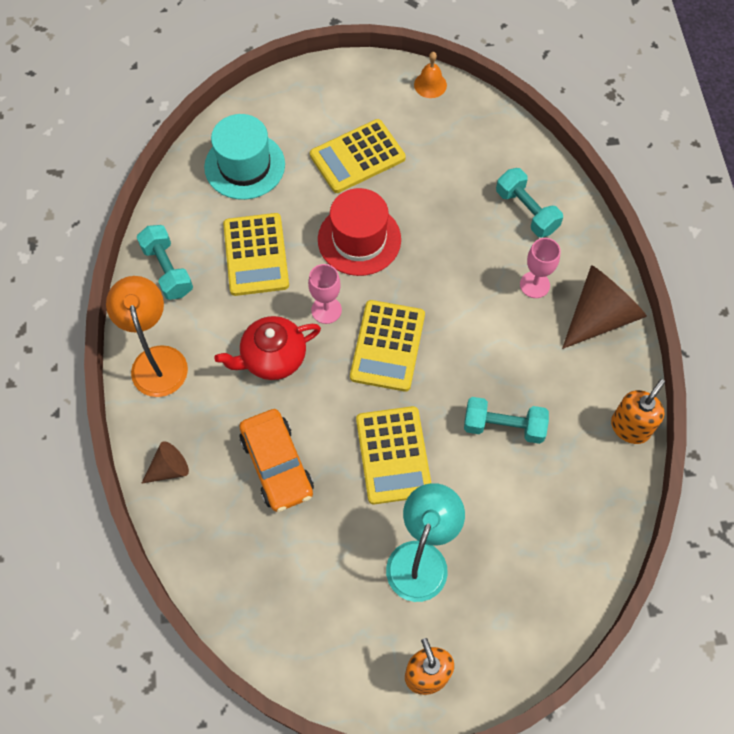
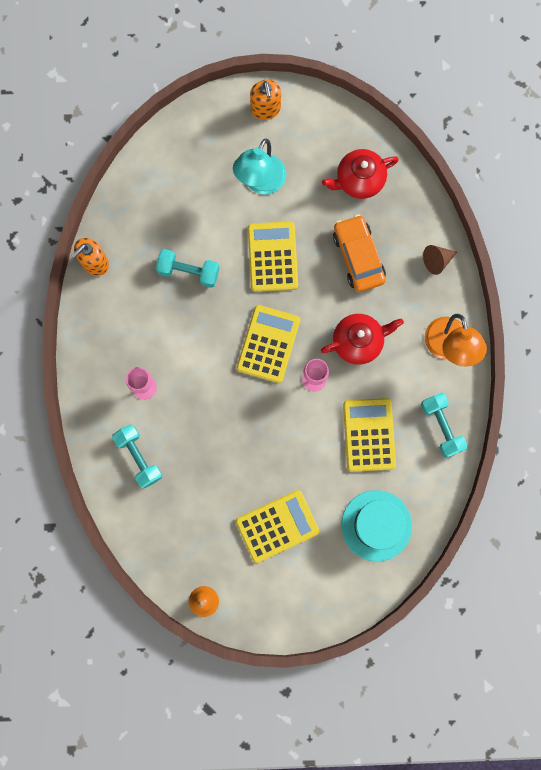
camera: 175 degrees left, 15 degrees up
(280, 574) = (359, 180): none -> red teapot
(359, 239) = (282, 442): red hat -> none
(600, 316) = (98, 355): brown cone -> none

